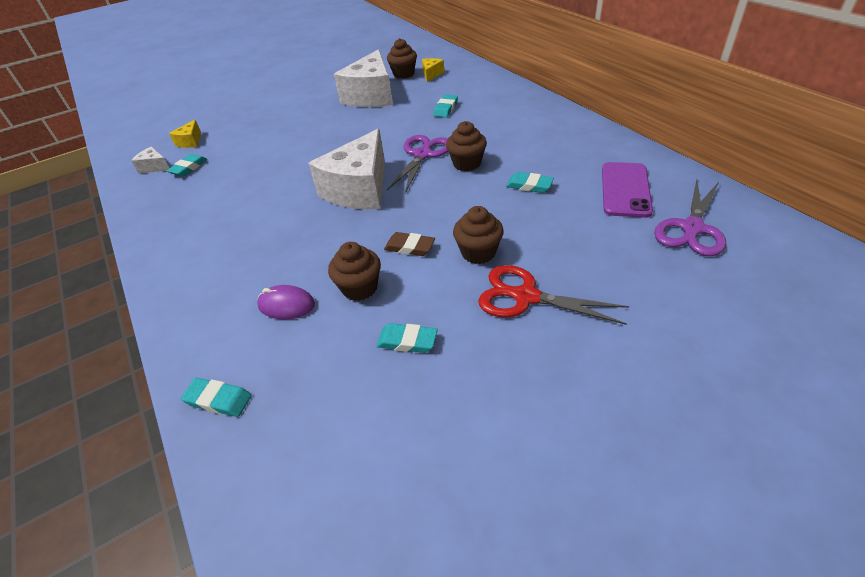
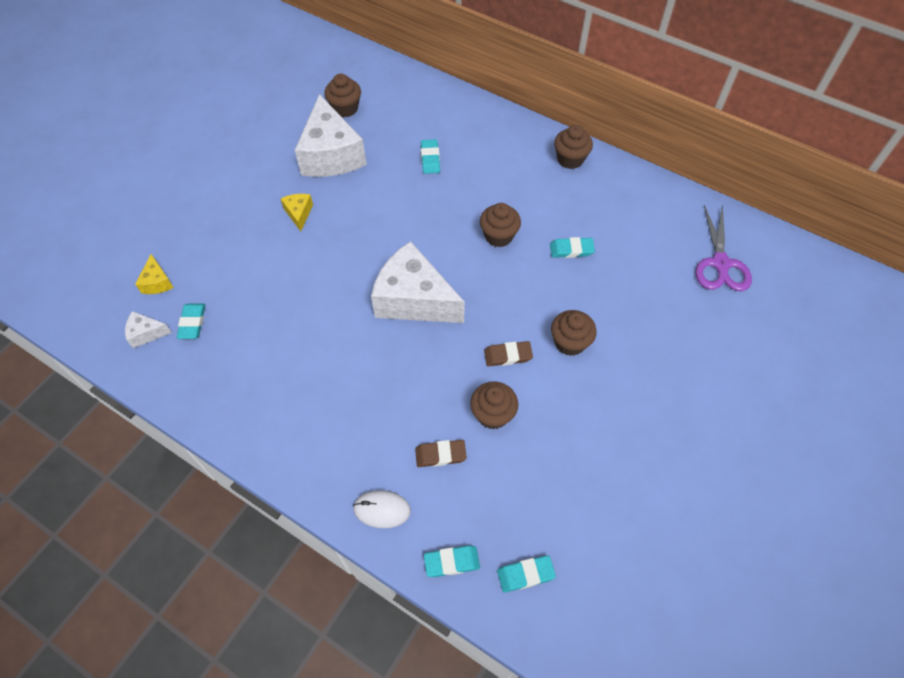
camera: 30 degrees left, 15 degrees up
(200, 331) = (382, 509): none -> white mouse
(286, 305) = (440, 455): purple mouse -> brown eraser
(359, 189) = (414, 299): white cheese -> white cheese turned 120 degrees clockwise
(407, 341) = (565, 451): turquoise eraser -> turquoise eraser (525, 574)
(422, 155) = (447, 234): purple scissors -> none
(431, 74) = (379, 103): yellow cheese -> yellow cheese (299, 214)
(526, 297) = (631, 376): red scissors -> none
(571, 126) = (570, 159): none -> brown cupcake
(625, 190) = (653, 233): purple phone -> none

